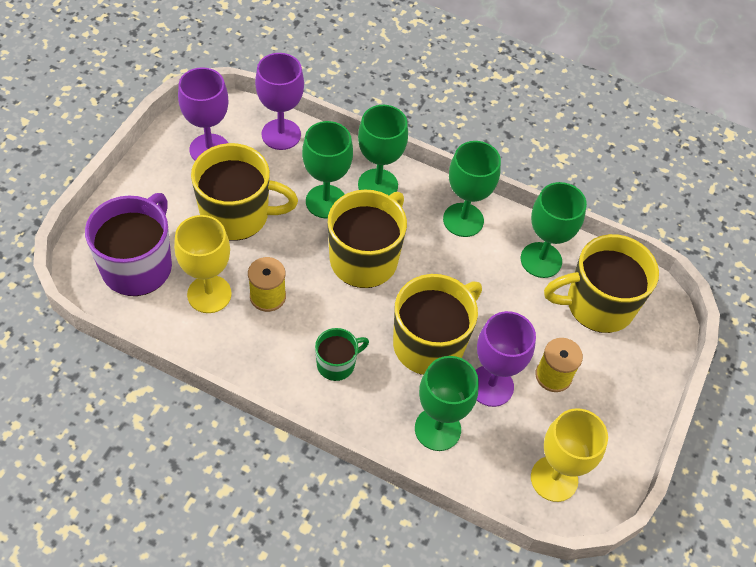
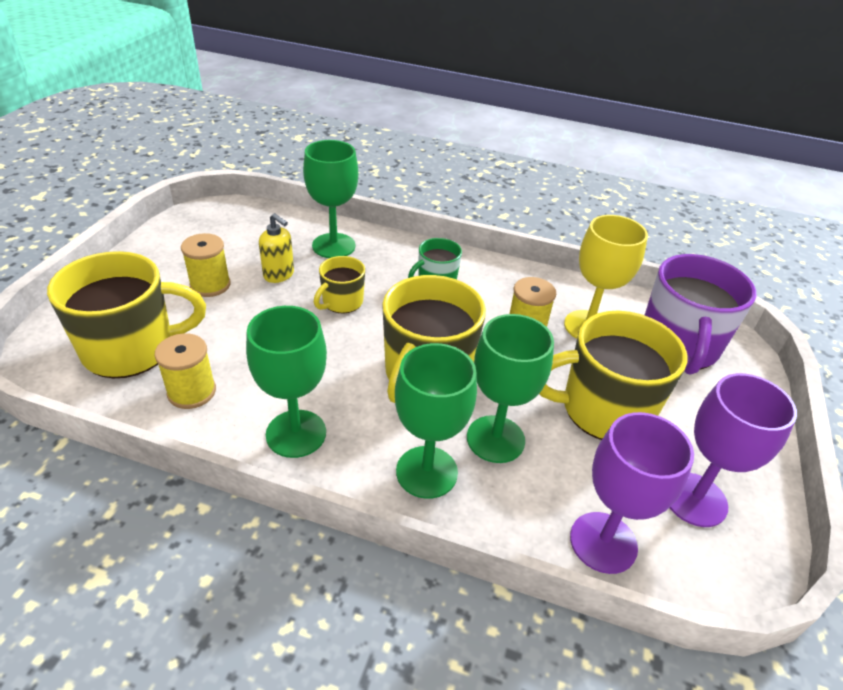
camera: 175 degrees right, 15 degrees down
(430, 343) = (342, 302): yellow mug -> yellow mug, size x0.52
(491, 386) = (279, 275): purple goblet -> yellow soap dispenser
(541, 260) = (192, 392): green goblet -> yellow spool
(554, 479) = (230, 223): yellow goblet -> none

